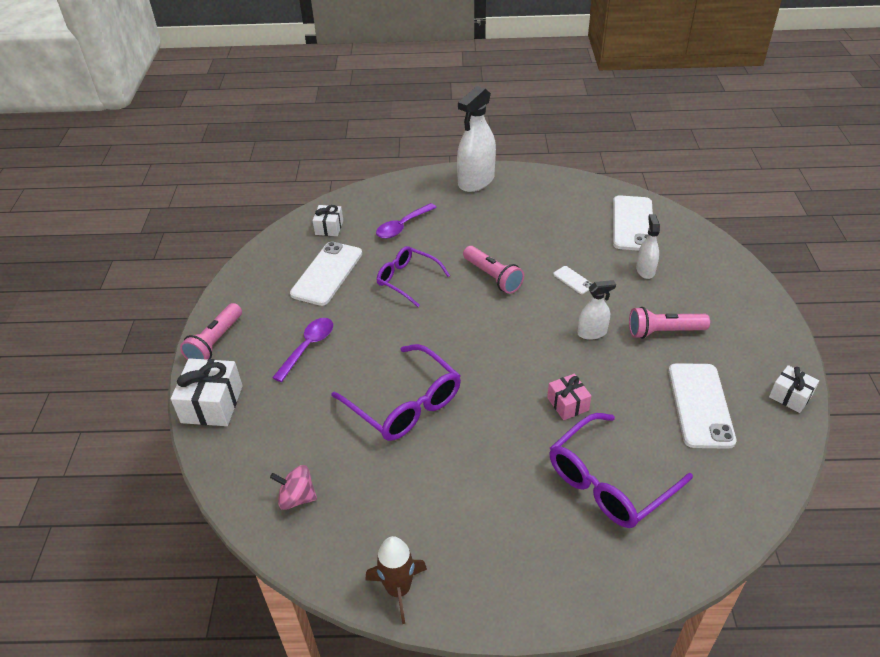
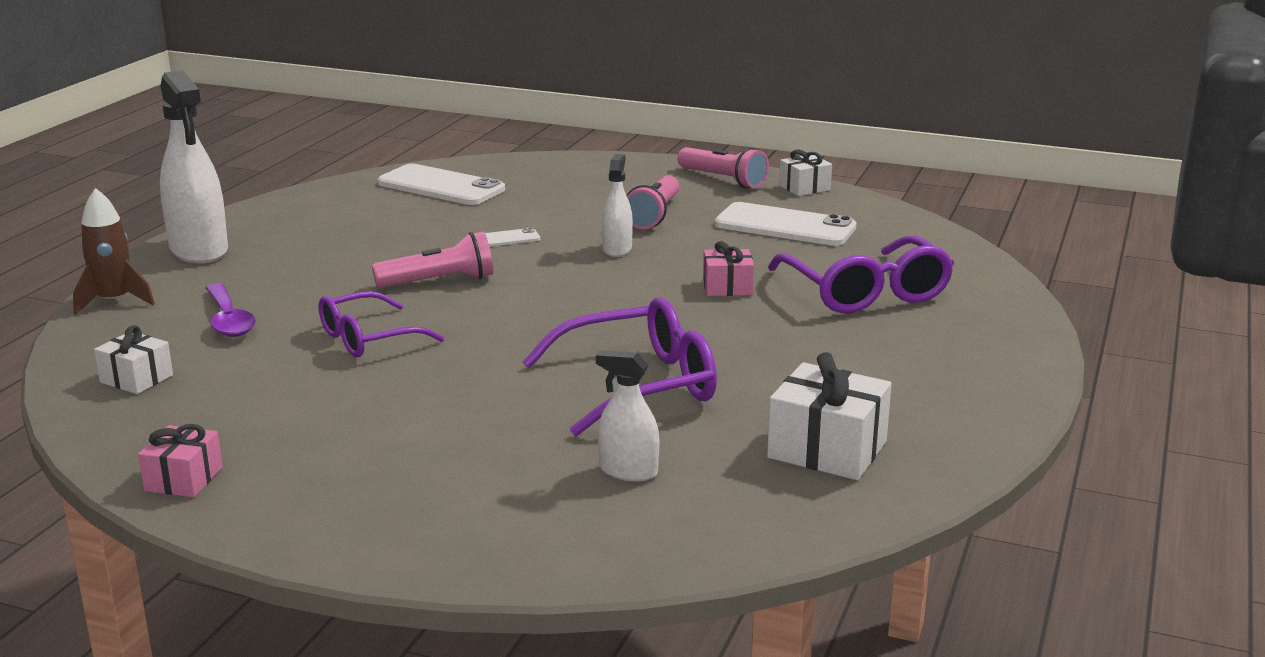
camera: 70 degrees left, 20 degrees down
(212, 404) = (487, 553): white gift -> white gift (827, 449)
(215, 342) = (320, 532): pink flashlight -> pink flashlight (723, 180)
(246, 282) = (184, 479): none -> pink gift
(297, 498) = (763, 497): pink spinning top -> none
(308, 347) = (435, 442): purple spoon -> none
(327, 273) = (264, 399): white phone -> none
(398, 589) = (966, 444): brown rocket -> brown rocket (114, 301)
(645, 270) = (537, 200): white spray bottle -> white spray bottle (628, 471)

